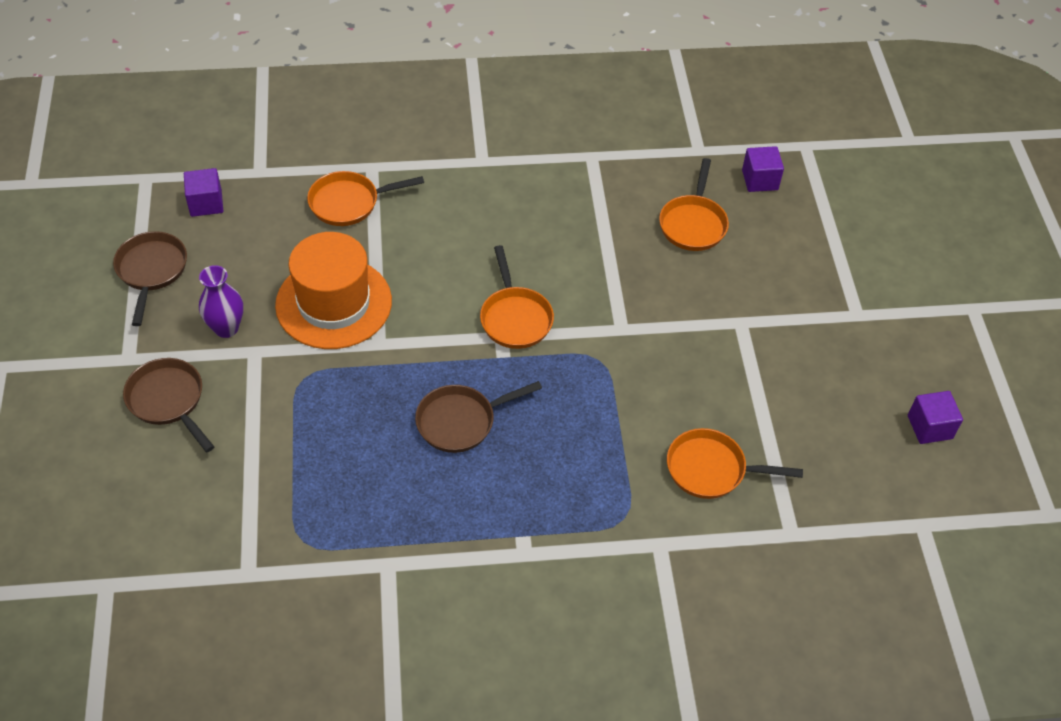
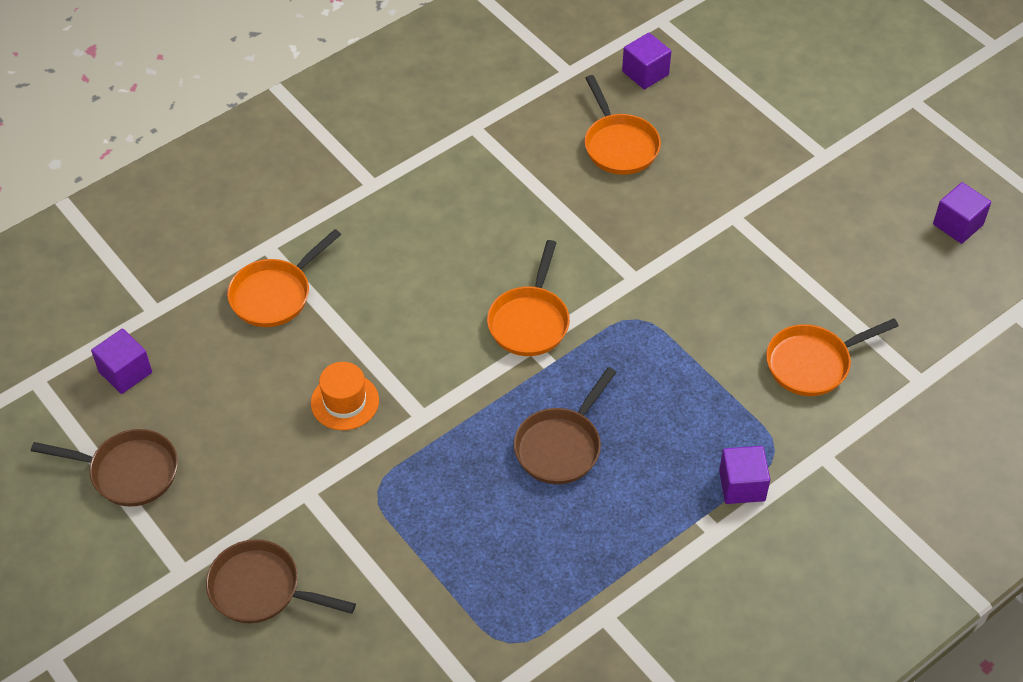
camera: 30 degrees left, 0 degrees up
(151, 271) = (128, 472): brown pan -> brown pan turned 135 degrees clockwise
(226, 328) = (257, 485): purple vase -> none
(333, 303) = (345, 402): orange hat -> orange hat, size x0.51
(515, 317) = (530, 321): orange pan -> orange pan turned 60 degrees clockwise
(575, 530) = (742, 485): none -> purple cube

